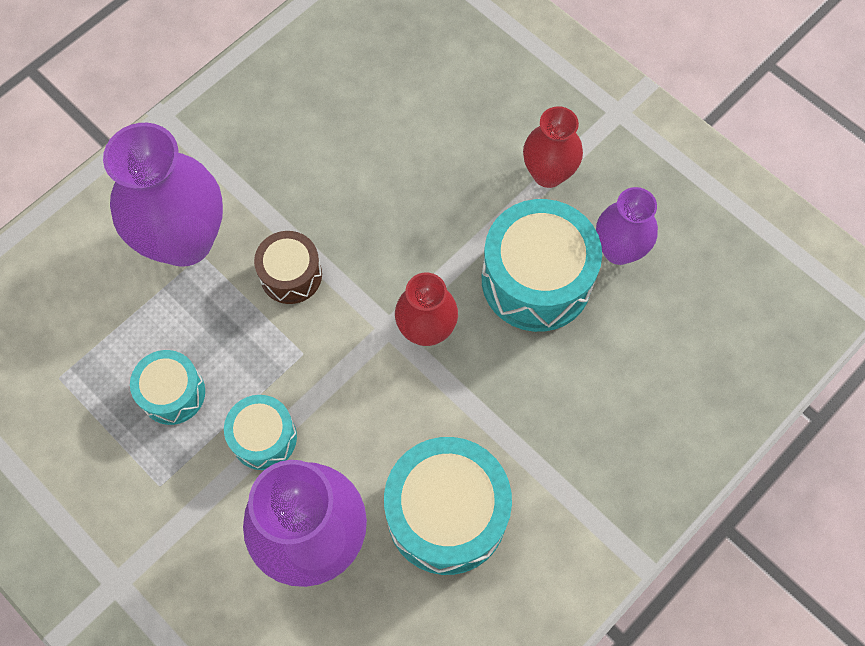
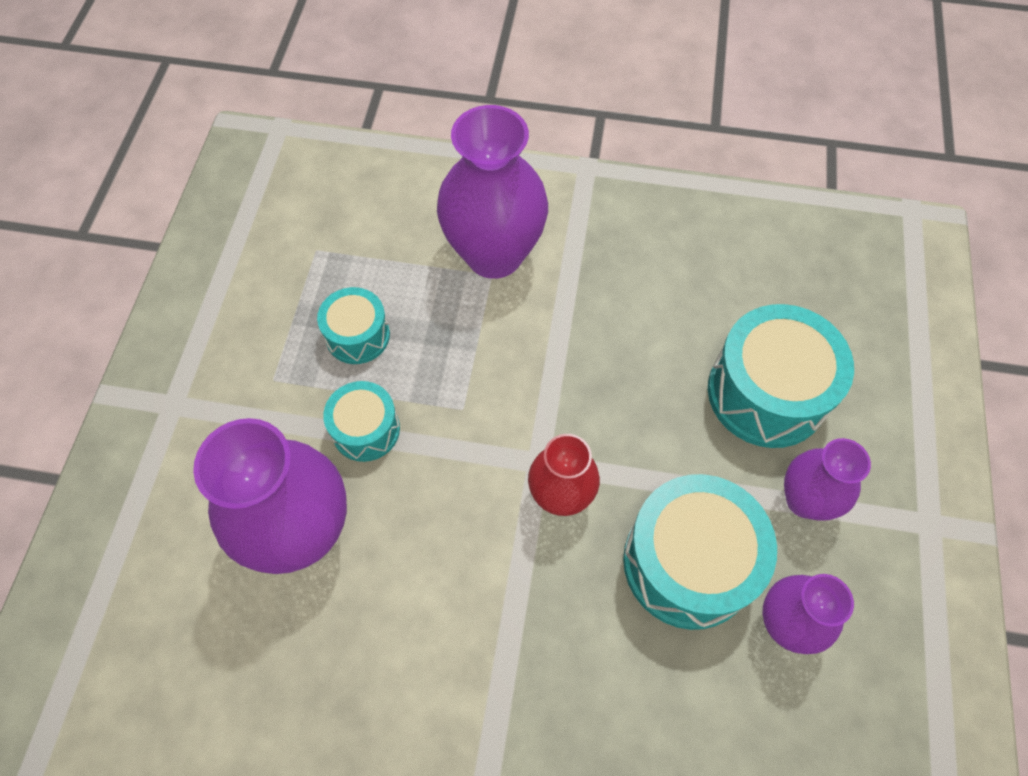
camera: 55 degrees right, 5 degrees down
(291, 275) = (526, 351): brown drum -> none
(446, 513) = (397, 635): turquoise drum -> turquoise drum (766, 393)
(548, 173) = (805, 500): red vase -> purple vase

